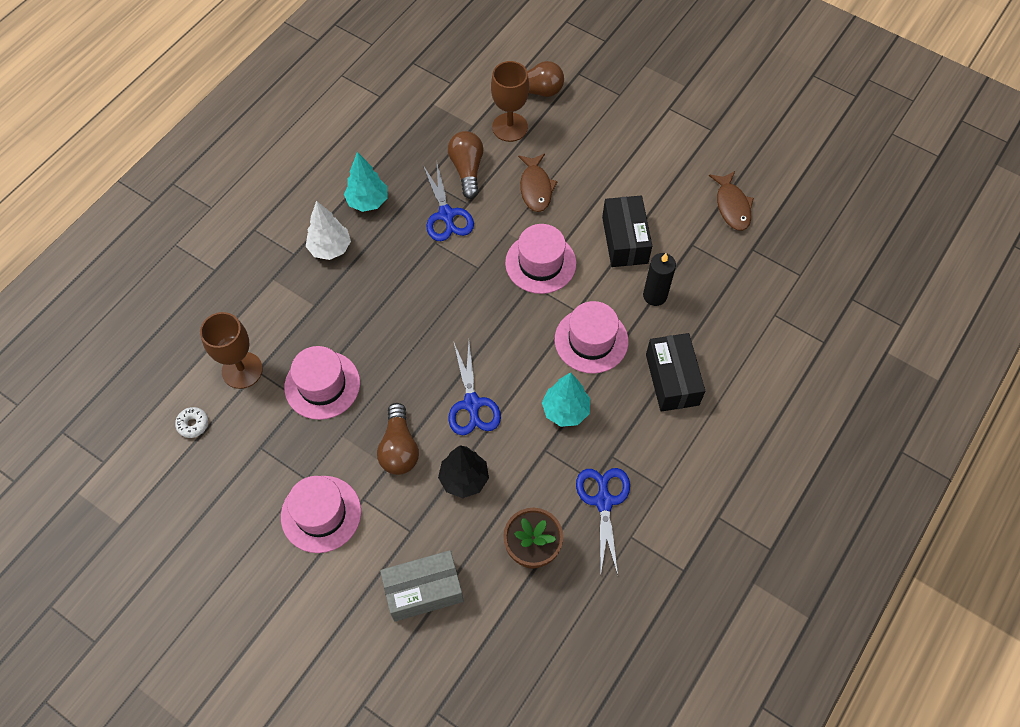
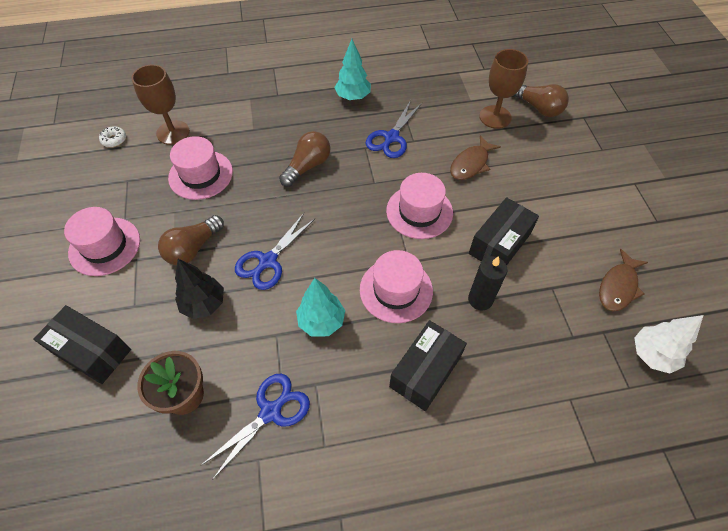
camera: 45 degrees right, 5 degrees down
(330, 248) = (300, 106): white tree -> white tree (652, 354)
(423, 590) = (92, 351): grey box -> black box
(467, 169) = (436, 122): brown light bulb -> brown light bulb (307, 166)

